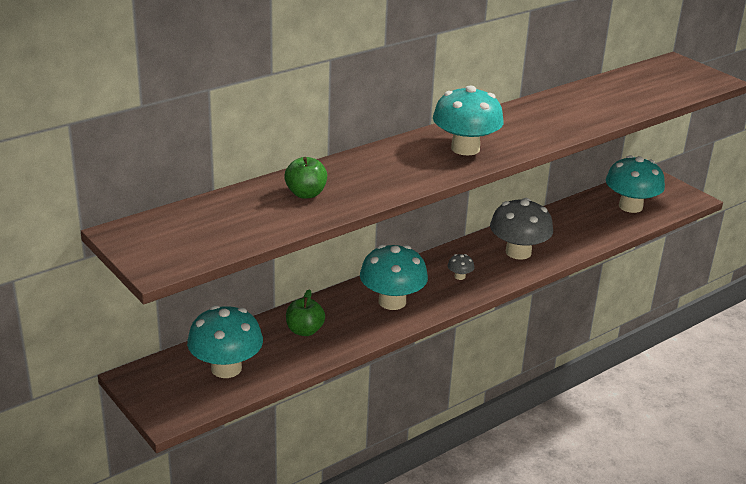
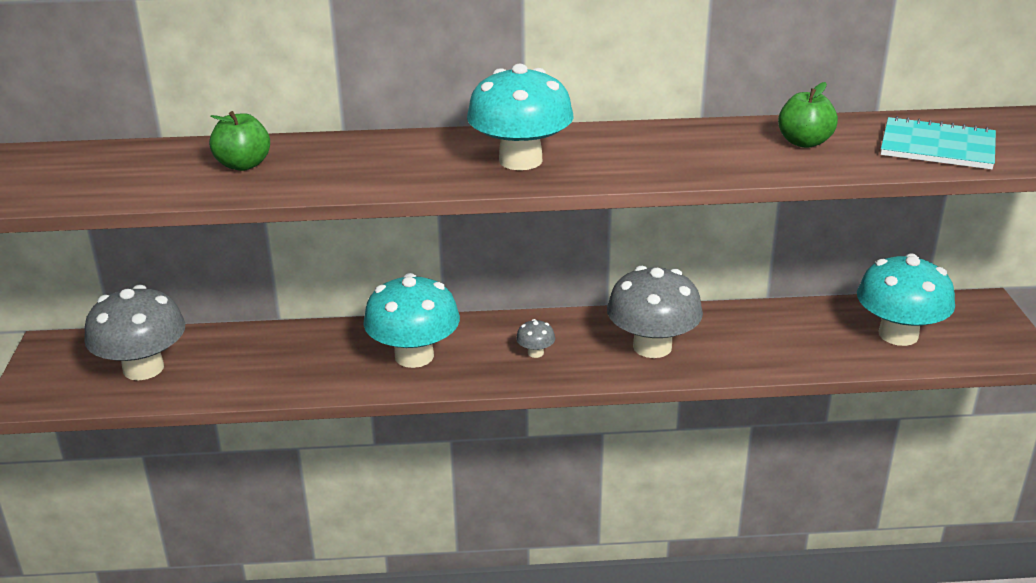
camera: 35 degrees right, 0 degrees up
(226, 368) = (143, 368): turquoise mushroom -> grey mushroom
(304, 331) = (274, 356): green apple -> green apple (804, 142)
(656, 88) = (937, 147): none -> turquoise notebook

